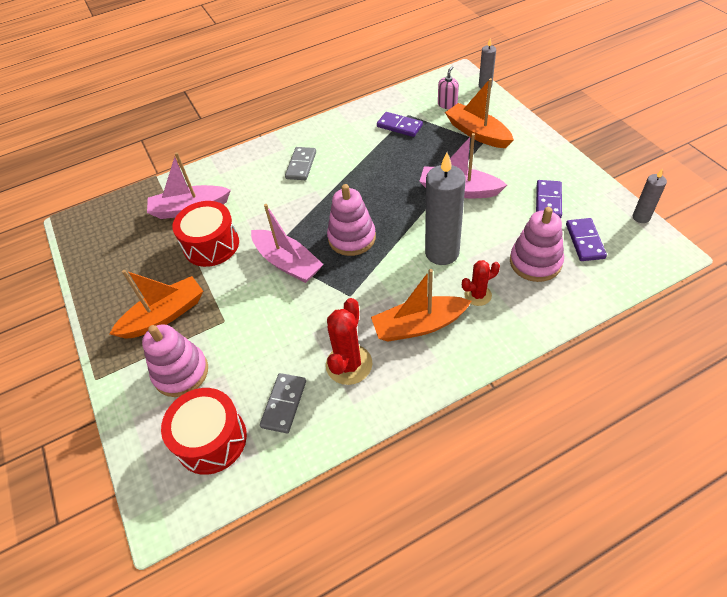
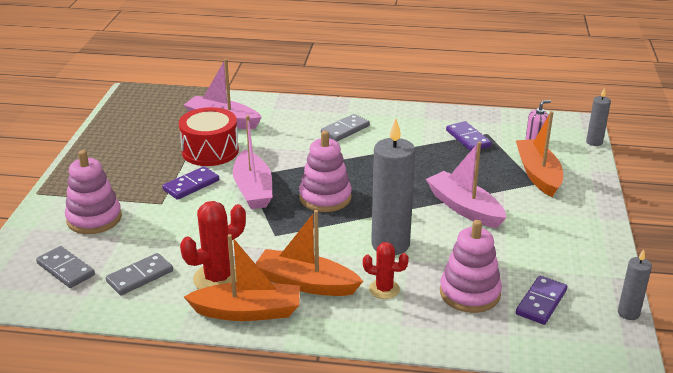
camera: 30 degrees right, 20 degrees down
(164, 315) = (124, 179): orange boat -> orange boat (248, 312)
(211, 439) = (65, 269): red drum -> grey domino
(548, 201) = (544, 255): purple domino -> purple domino (191, 185)

